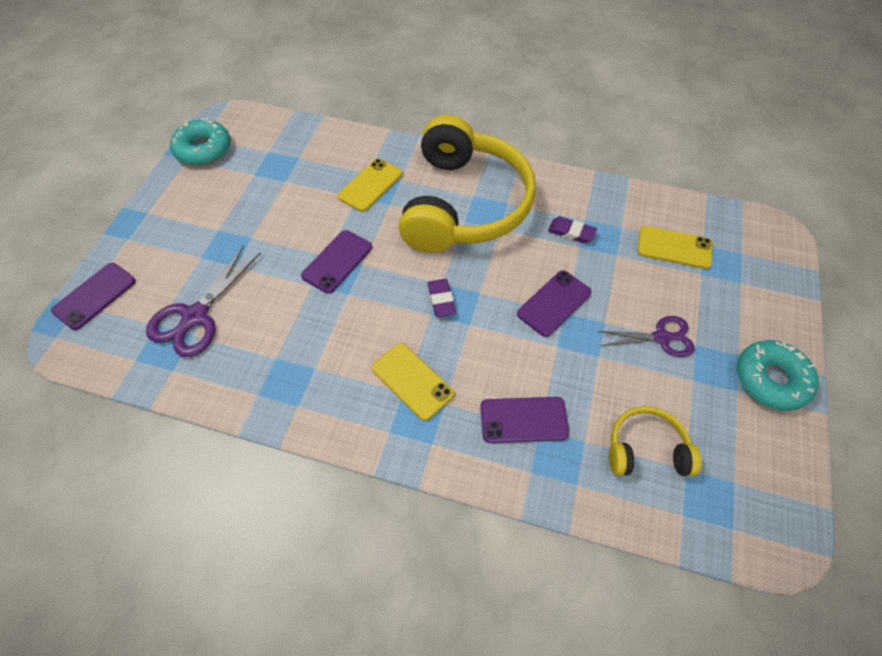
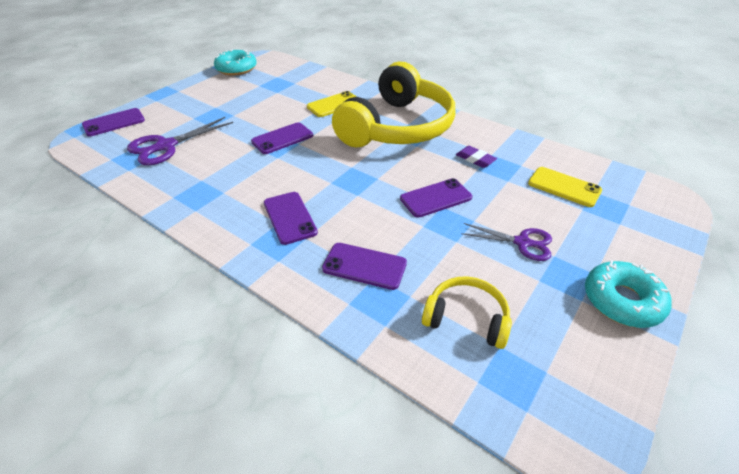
camera: 20 degrees right, 15 degrees down
(412, 381) = (290, 217): yellow phone -> purple phone
(441, 300) = (344, 175): purple eraser -> none

